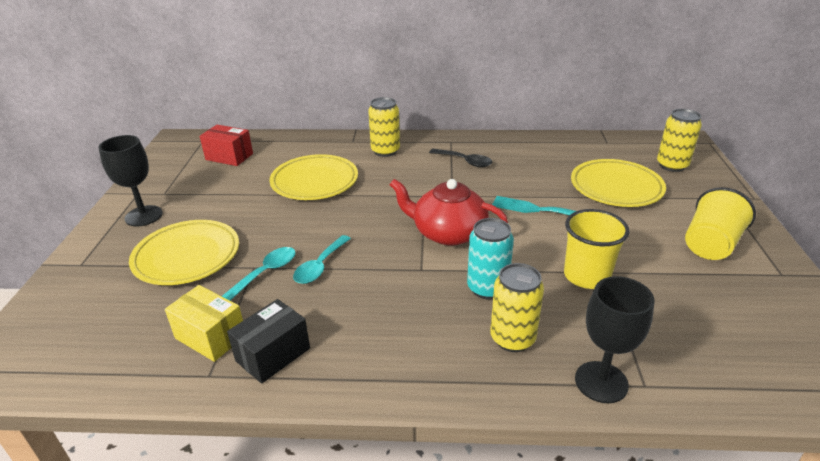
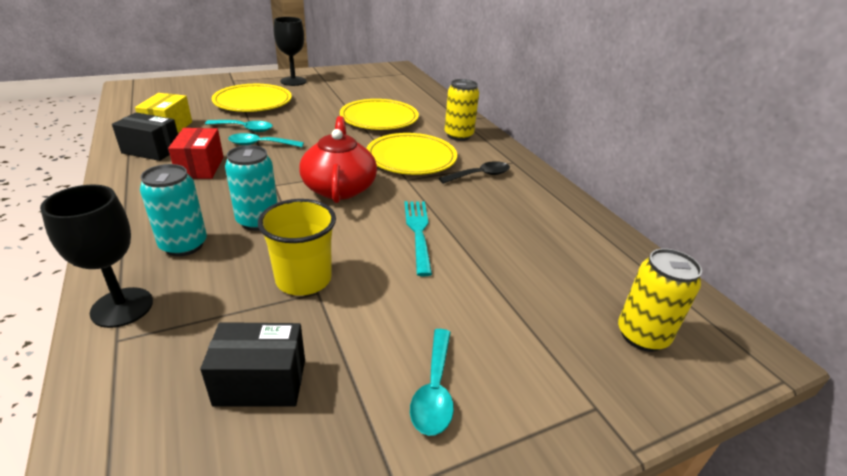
camera: 60 degrees right, 0 degrees up
(229, 157) = (389, 85): red box -> red box (200, 167)
(465, 161) = (480, 175): black spoon -> black spoon turned 120 degrees counterclockwise
(512, 338) = (184, 245): yellow can -> turquoise can
(616, 187) = (520, 284): yellow plate -> yellow plate (411, 159)
(699, 312) = (260, 382): none -> black box
(710, 245) = (434, 390): yellow cup -> turquoise spoon

